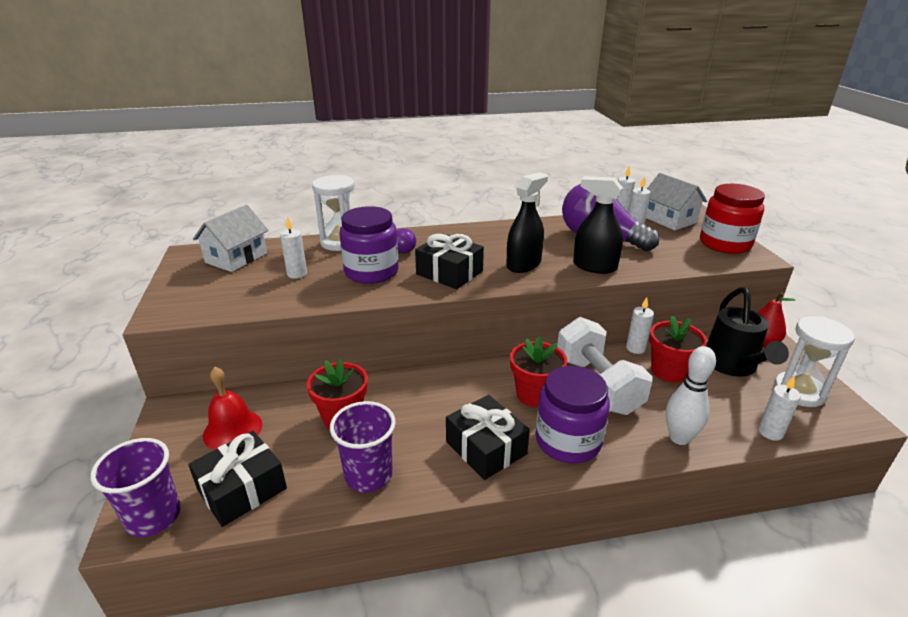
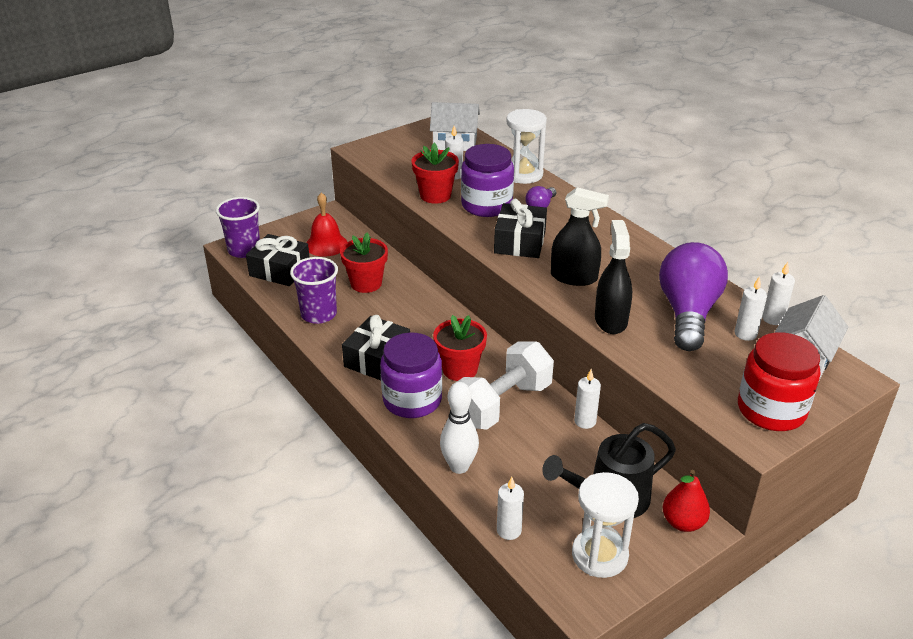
camera: 65 degrees right, 5 degrees up
(669, 371) = (561, 450): red flower pot -> red flower pot (435, 195)

